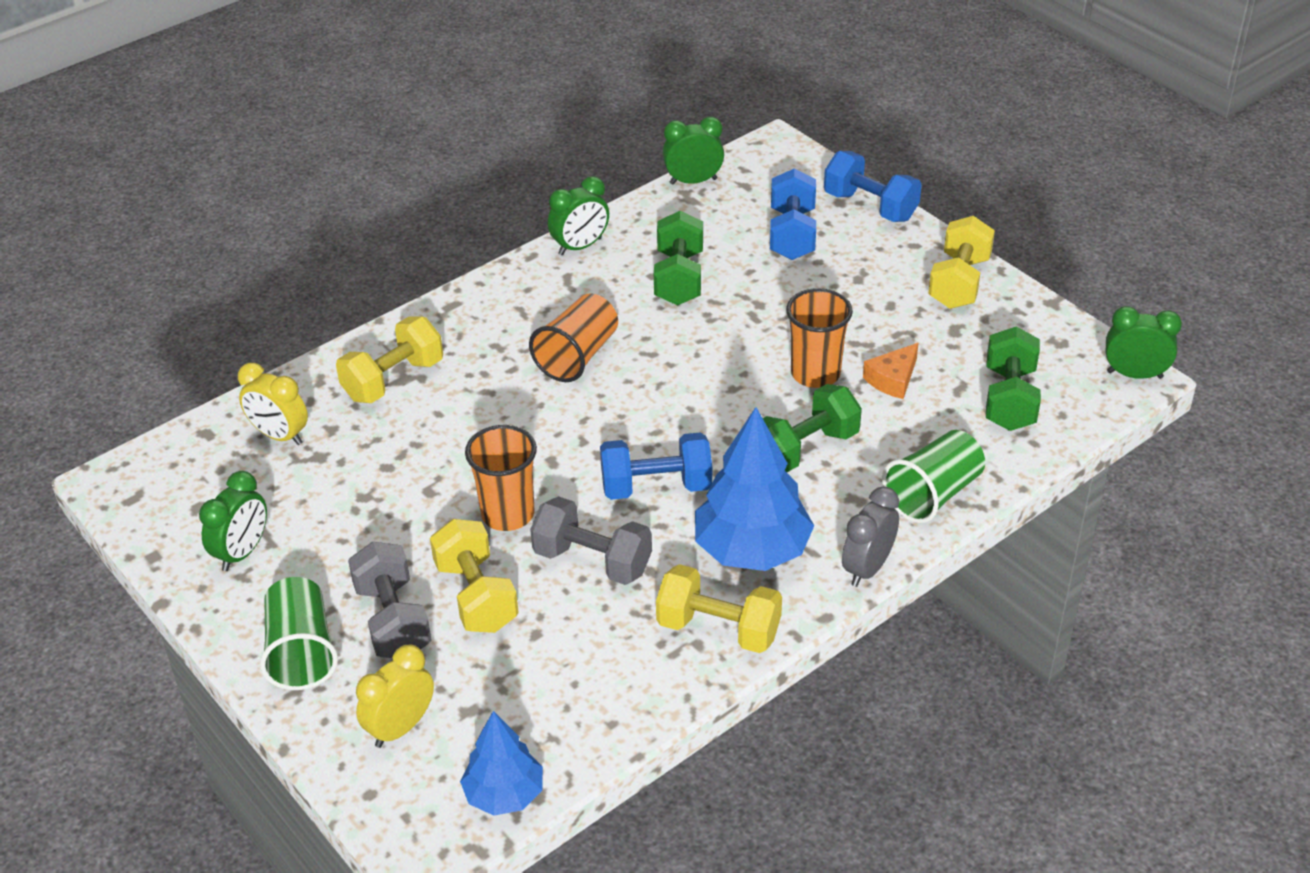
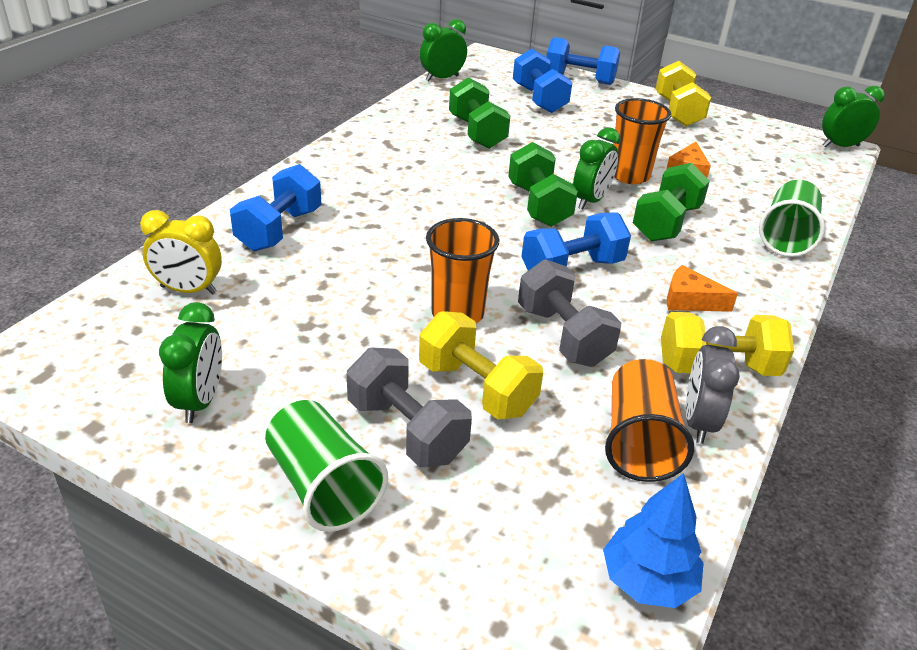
camera: 25 degrees left, 5 degrees down
(393, 380) = (279, 230): yellow dumbbell -> blue dumbbell
(400, 727) = (485, 539): yellow clock -> none
(577, 356) = (434, 190): orange cup -> orange cup (639, 441)
(580, 246) = (384, 123): green clock -> green clock (590, 201)
(592, 561) = (563, 336): grey dumbbell -> grey dumbbell turned 60 degrees clockwise
(752, 550) = (690, 300): blue tree -> orange cheese
(867, 568) = (790, 295): grey clock -> grey clock (698, 422)
(1009, 399) = (777, 171): green dumbbell -> green dumbbell (538, 205)

